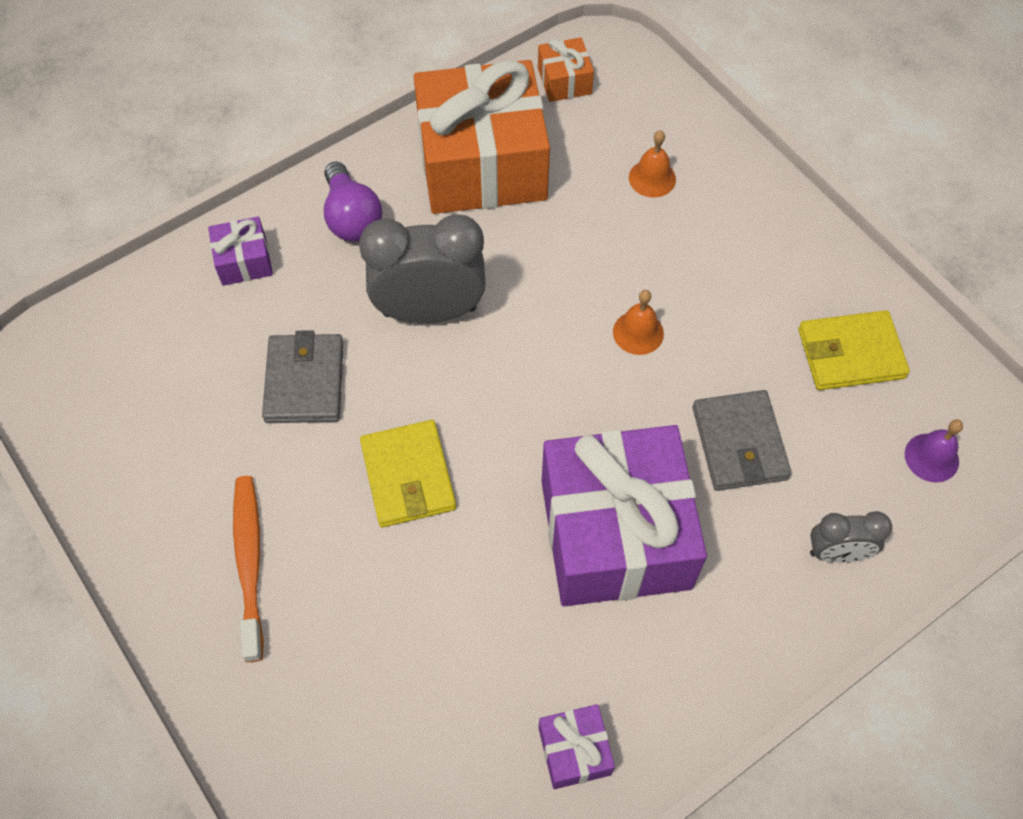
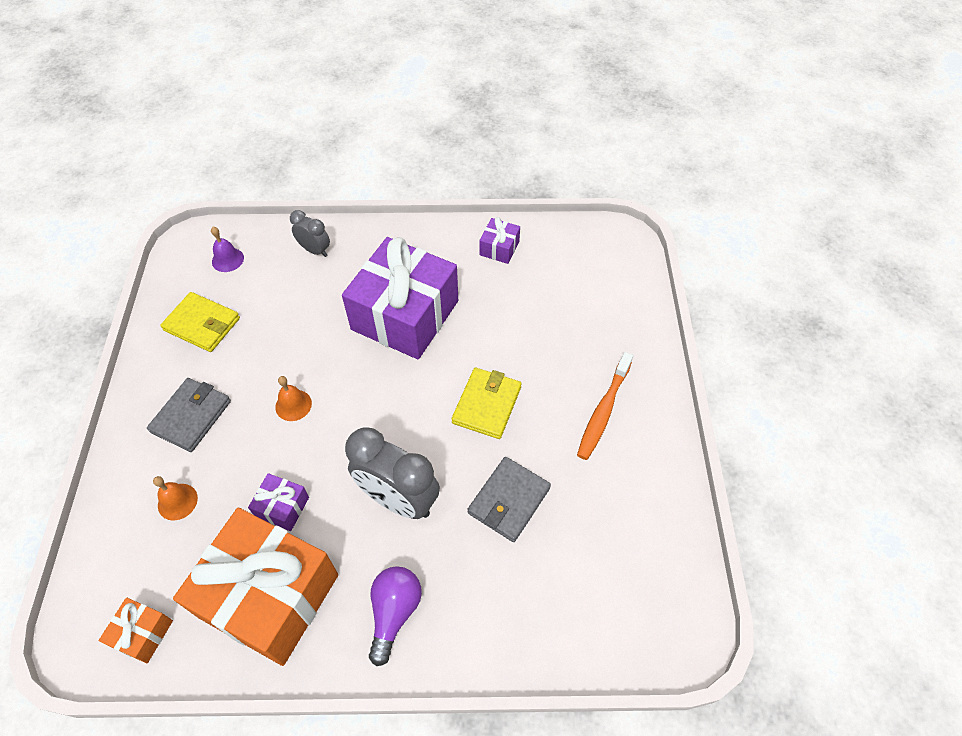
camera: 145 degrees left, 5 degrees down
(244, 261) = (494, 626): purple gift -> purple gift (282, 507)
(739, 443) = (304, 318): grey wallet -> grey wallet (191, 416)

